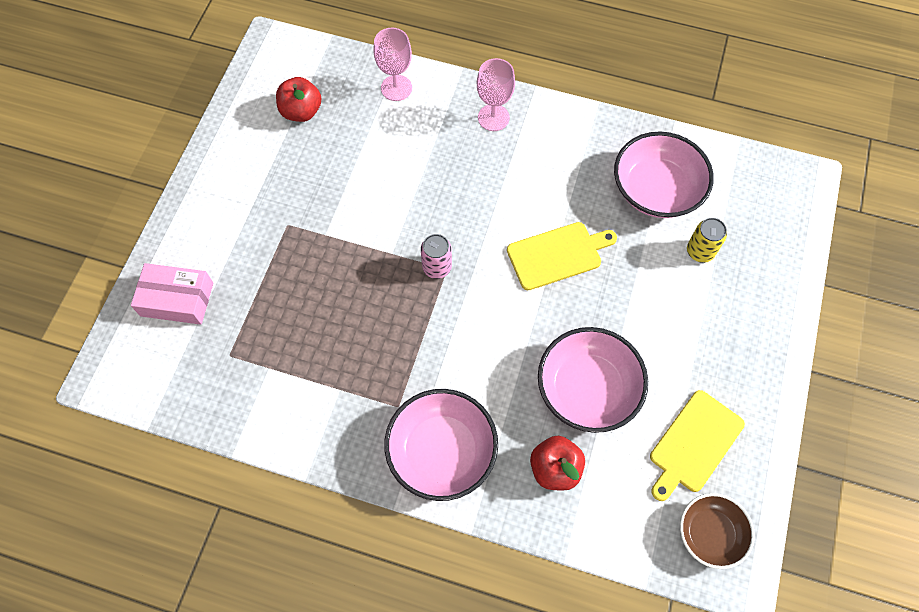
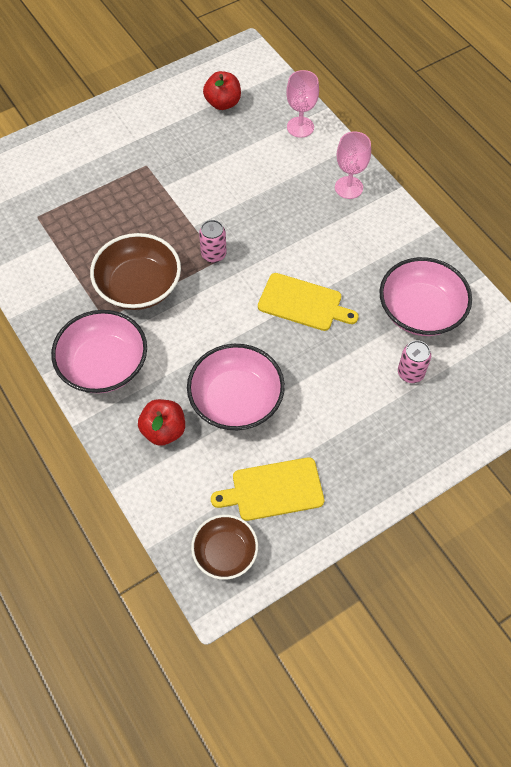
camera: 40 degrees right, 5 degrees down
(177, 299) = (39, 164): pink box -> none
(398, 350) = (139, 286): none -> brown bowl
(700, 251) = (410, 373): yellow can -> pink can

